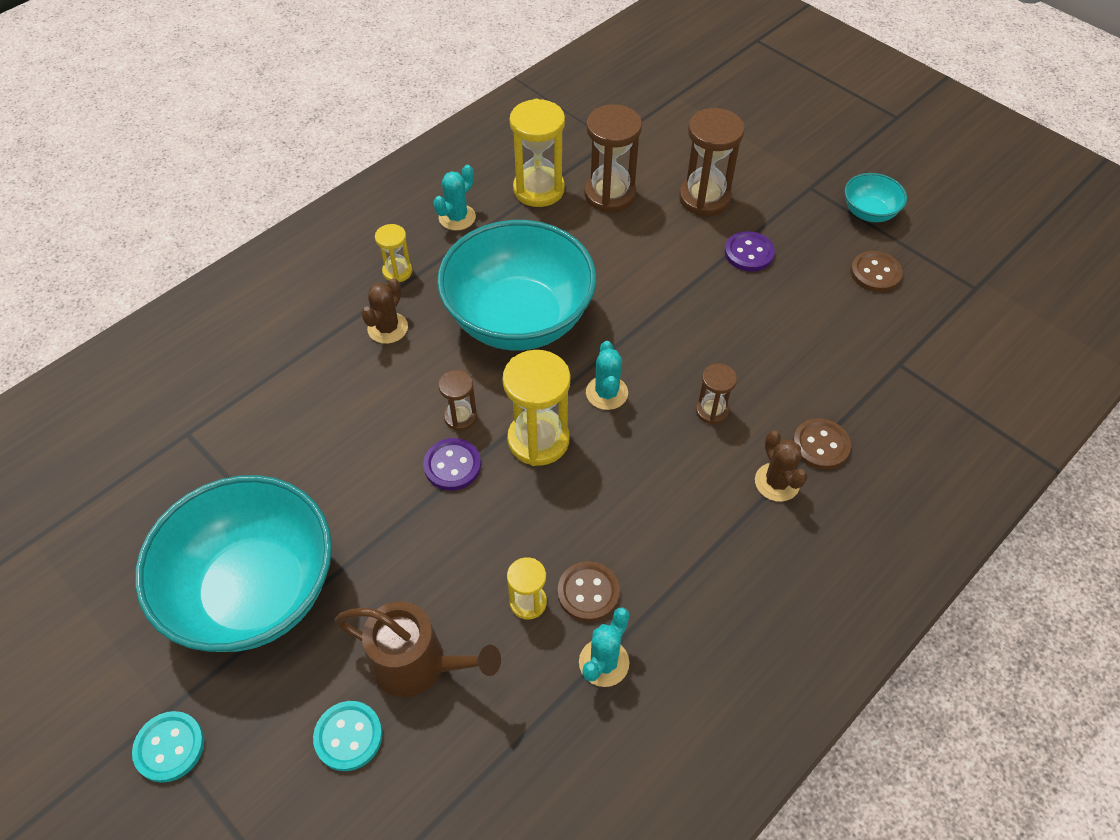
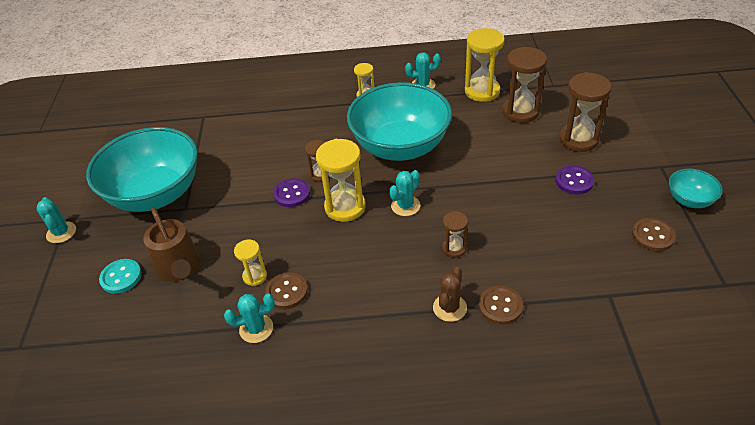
camera: 45 degrees right, 10 degrees down
(169, 747) = (61, 232): turquoise button -> turquoise cactus
(387, 328) = (333, 118): brown cactus -> none

